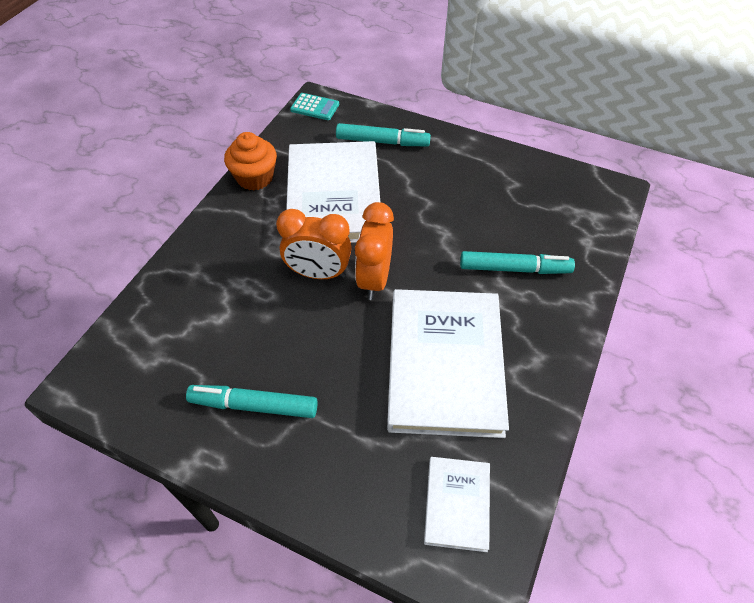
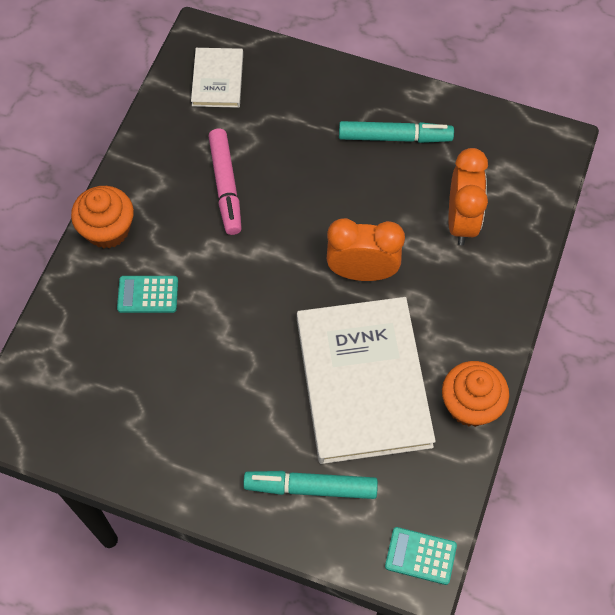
camera: 175 degrees right, 10 degrees up
(374, 279) = (301, 270): orange clock -> orange clock (461, 221)
(445, 364) = (225, 186): white book -> pink marker
(514, 269) = (148, 294): turquoise marker -> turquoise calculator
(562, 328) = (108, 229): none -> orange cupcake

